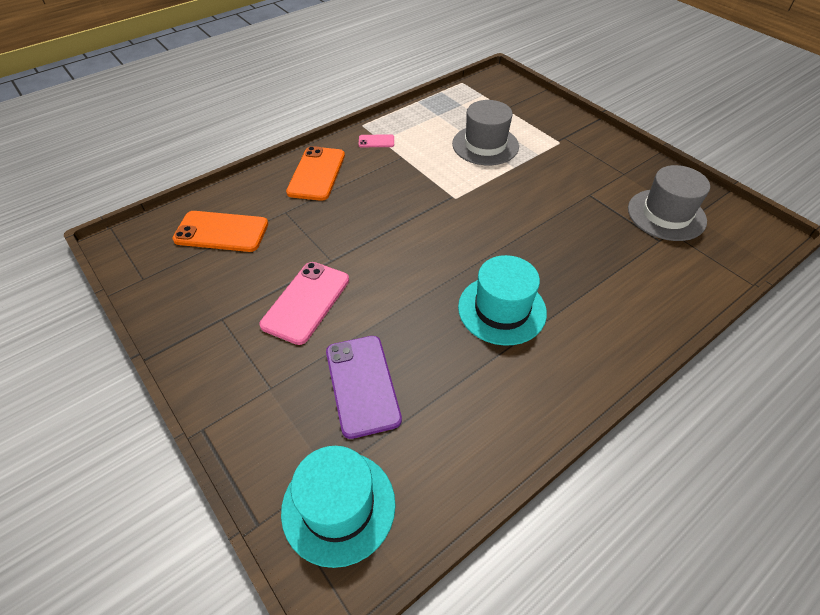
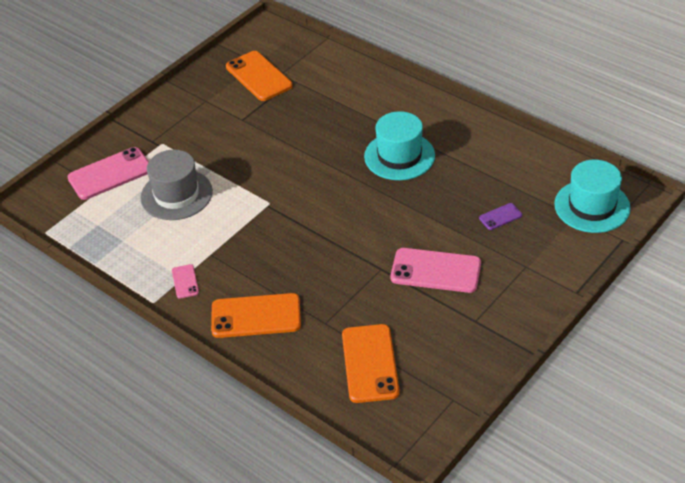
camera: 100 degrees left, 5 degrees down
(362, 385) = (500, 217): purple phone -> purple phone, size x0.48
(523, 113) = (110, 174): none -> pink phone
(666, 215) = (259, 76): grey hat -> orange phone

